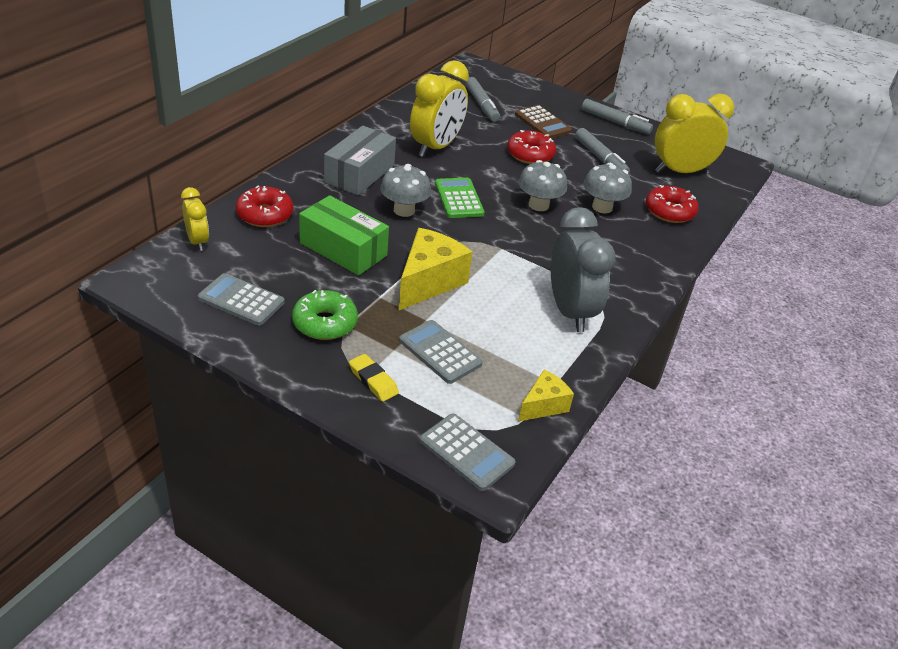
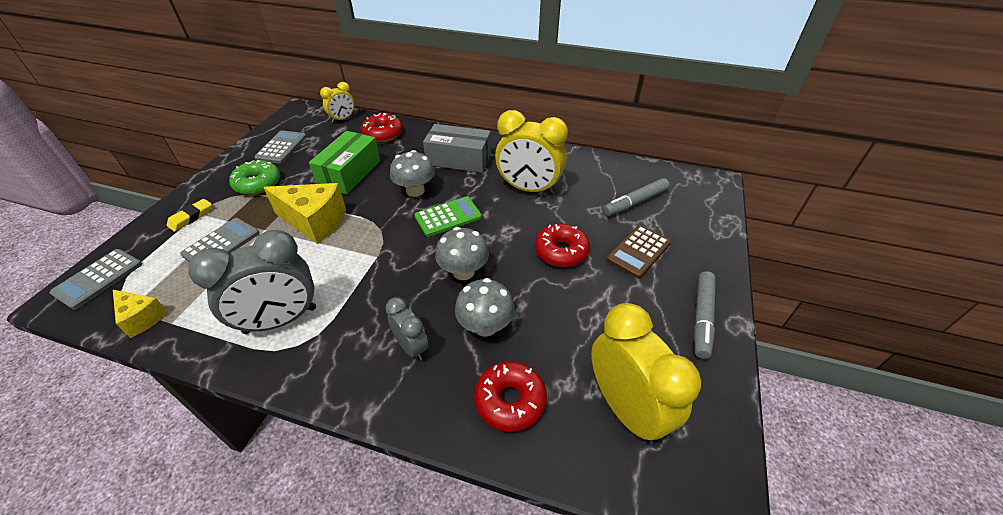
camera: 80 degrees right, 5 degrees up
(600, 158) = (597, 312): grey marker -> none
(615, 244) = (411, 347): none -> grey clock

